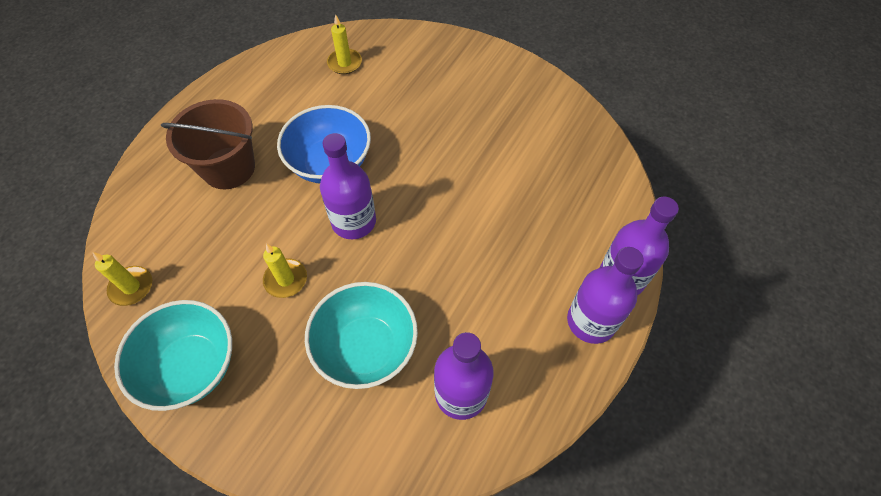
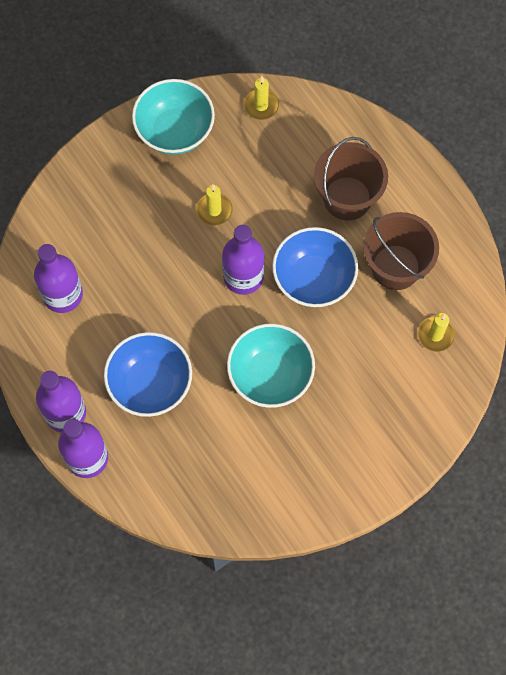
camera: 115 degrees right, 10 degrees up
(290, 108) = (395, 267): none -> brown bucket
(366, 348) = (129, 246): turquoise bowl -> turquoise bowl (270, 375)
(512, 255) = (150, 384): none -> blue bowl

